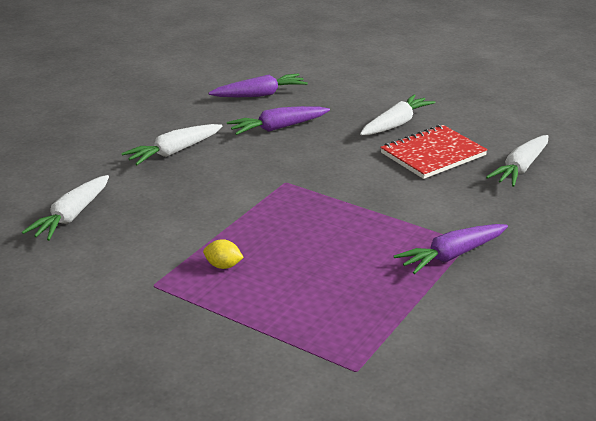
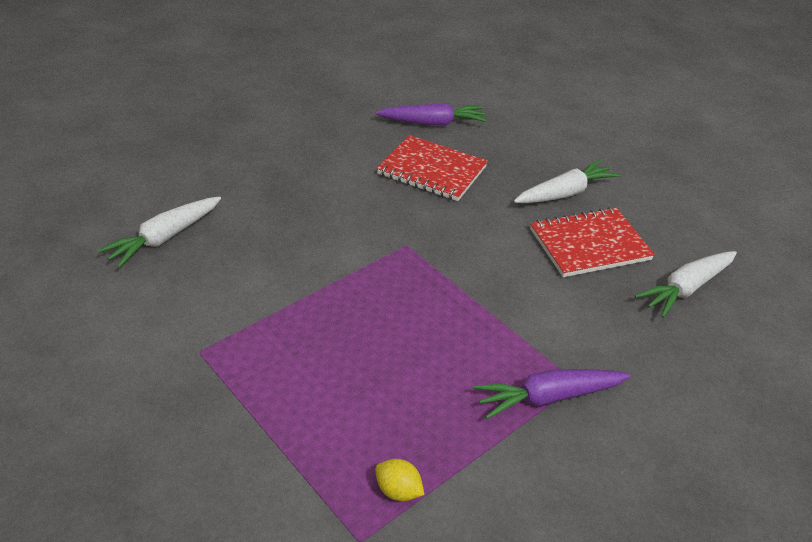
camera: 15 degrees right, 10 degrees up
(174, 152) = (308, 178): white carrot -> none
(223, 266) = (285, 344): yellow lemon -> yellow lemon (398, 491)
(278, 128) = (432, 170): purple carrot -> red notebook

